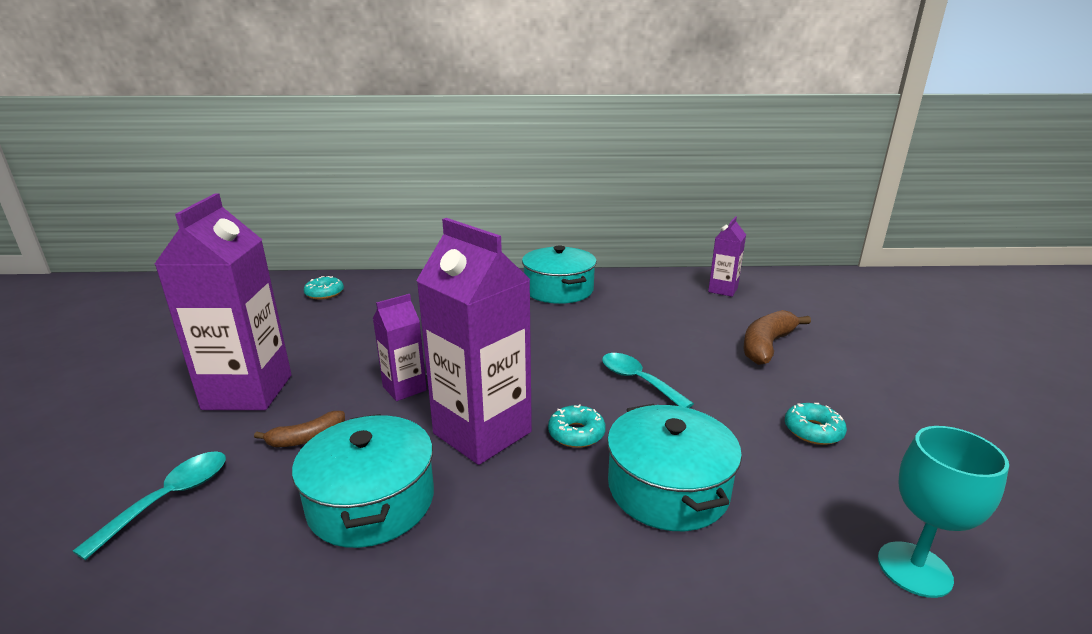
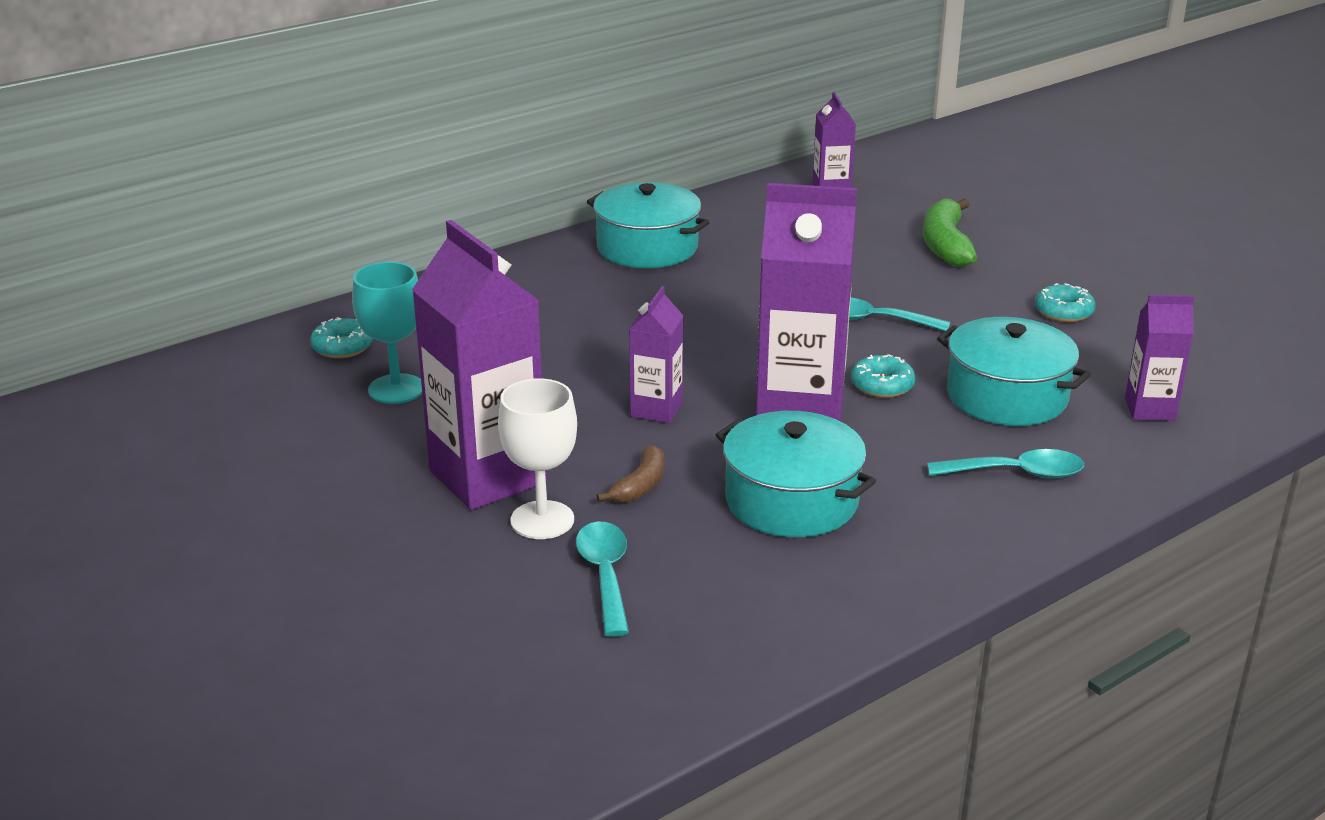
camera: 35 degrees left, 5 degrees up
(218, 435) = (542, 520): none -> white goblet
(579, 574) = (1016, 473): none -> turquoise spoon
(766, 346) = (946, 245): brown banana -> green banana
(802, 569) = (1149, 409): none -> purple carton
(914, 569) = (1212, 381): turquoise goblet -> turquoise goblet (396, 389)

